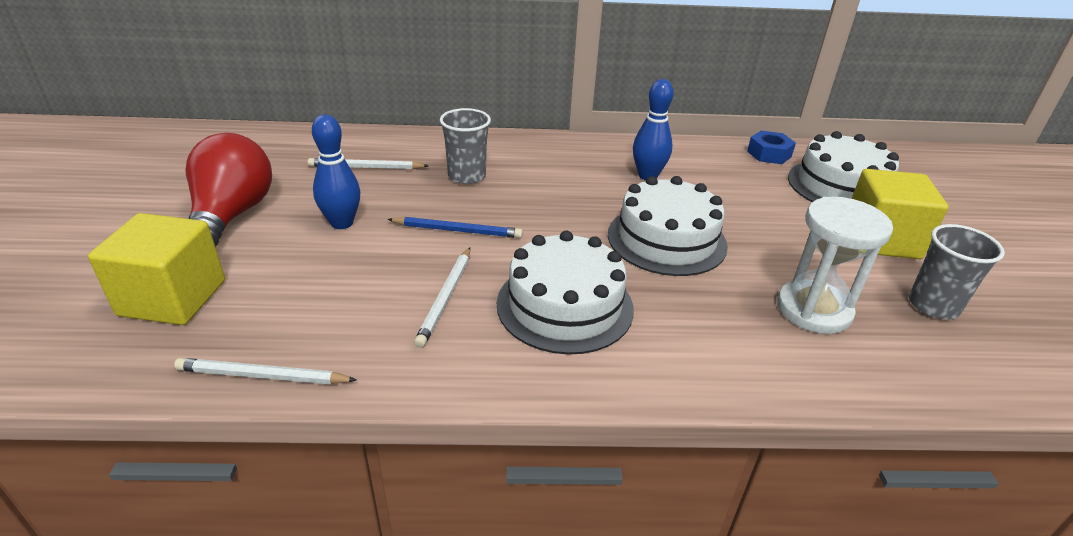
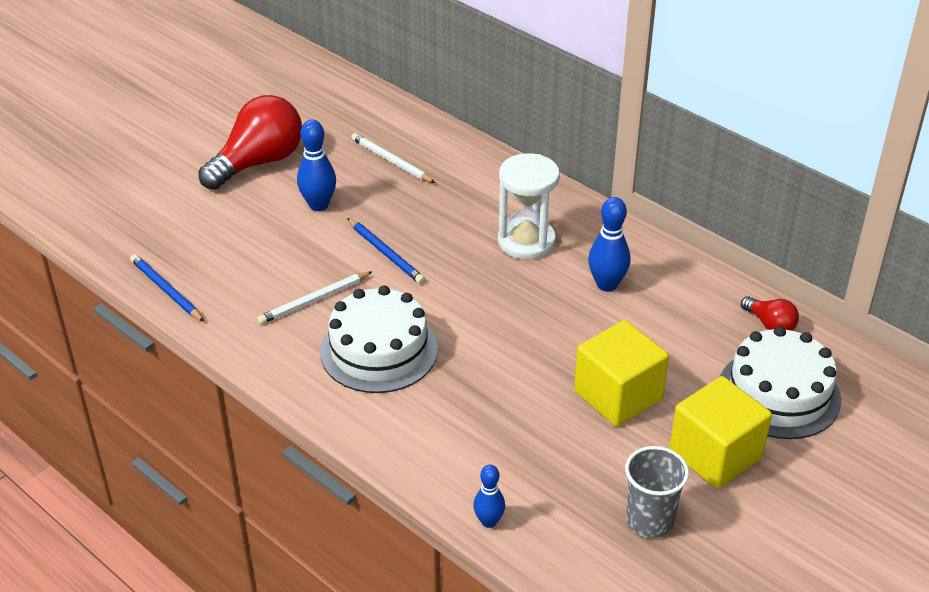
camera: 45 degrees right, 5 degrees up
(173, 298) = (171, 211): yellow cube -> yellow cube (618, 395)
(263, 376) = (166, 290): white pencil -> blue pencil
(467, 176) = (455, 207): grey cup -> none
(666, 239) = (527, 347): white cake -> none
(769, 154) = (770, 325): blue nut -> red light bulb
(813, 310) = (546, 461): white hourglass -> white hourglass (526, 241)
(863, 385) = (489, 521): none -> blue bowling pin

